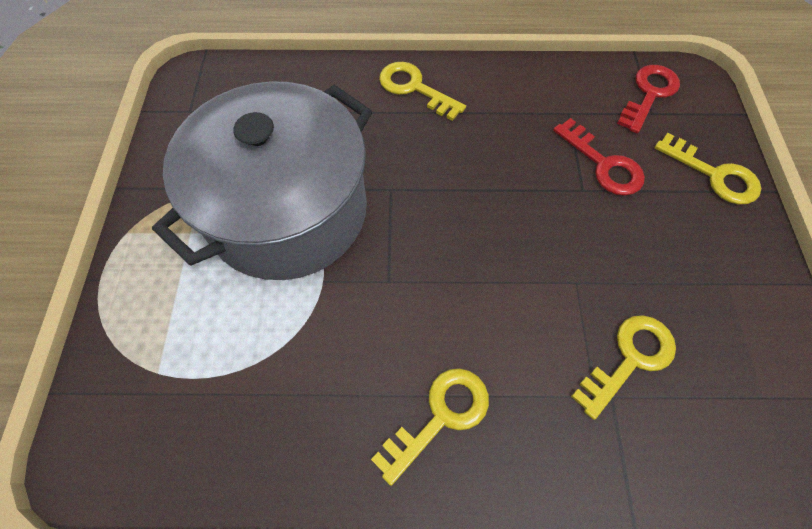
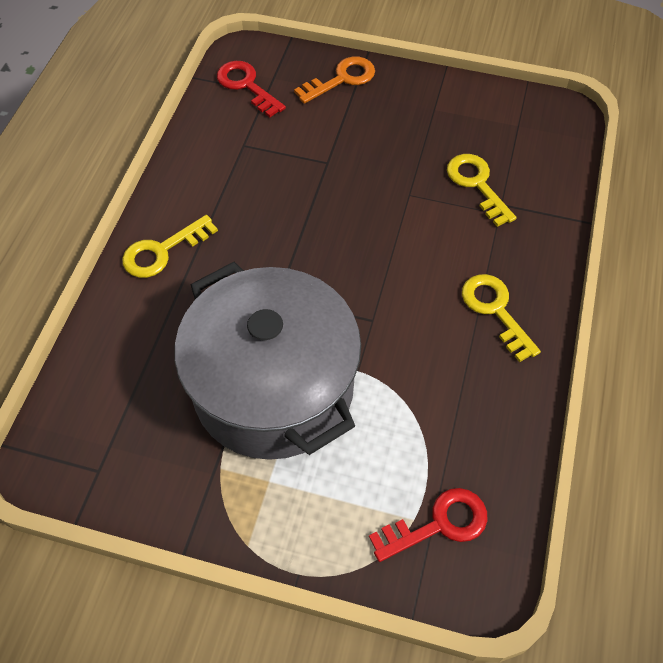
camera: 75 degrees left, 5 degrees down
(603, 164) = (307, 141): red key -> red key (438, 524)
(713, 175) = (341, 79): yellow key -> orange key

